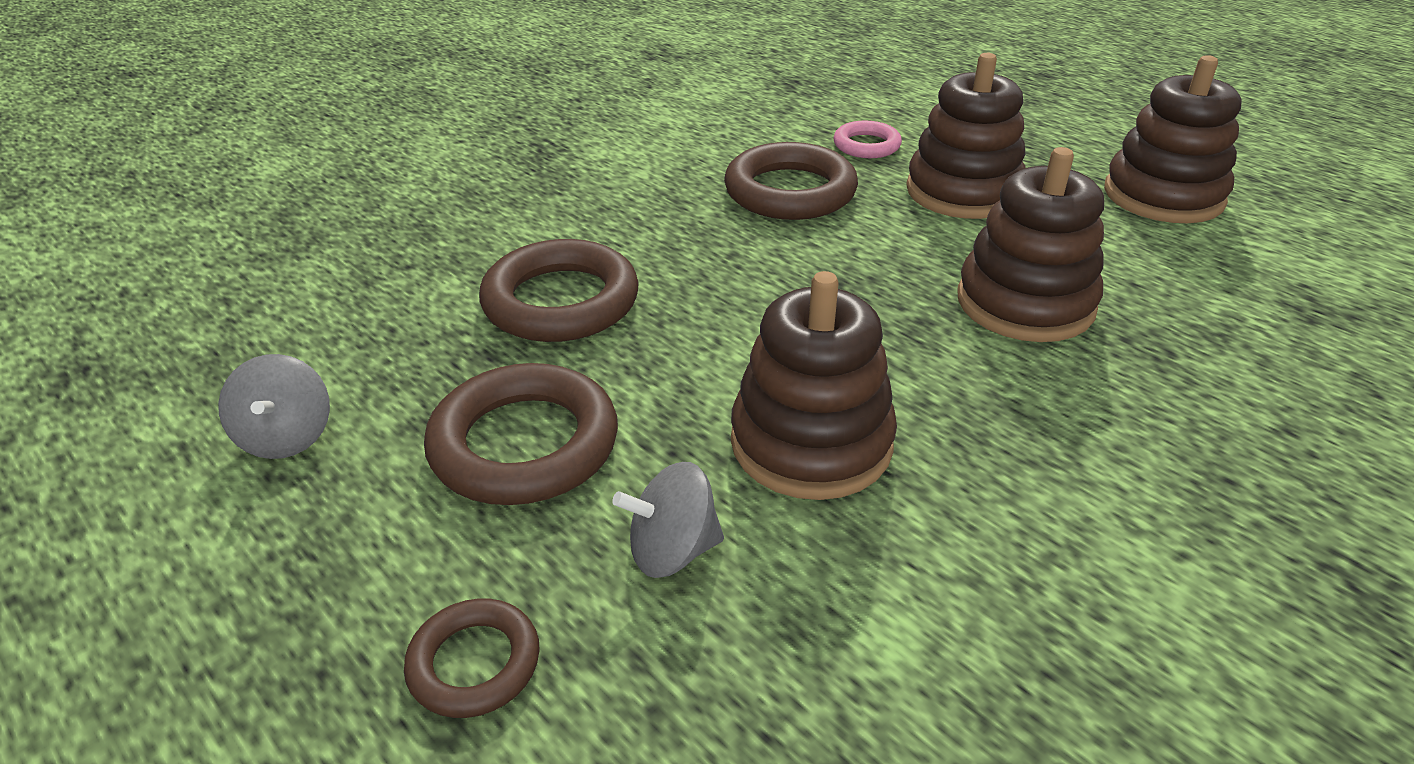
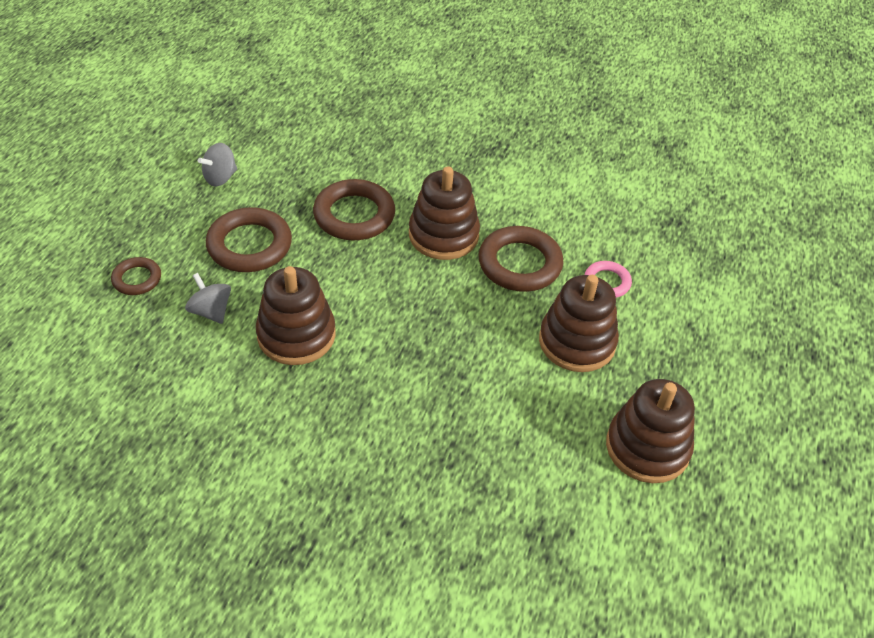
camera: 60 degrees right, 10 degrees up
(1025, 303) = (462, 393): brown stacking toy -> brown stacking toy (443, 235)

